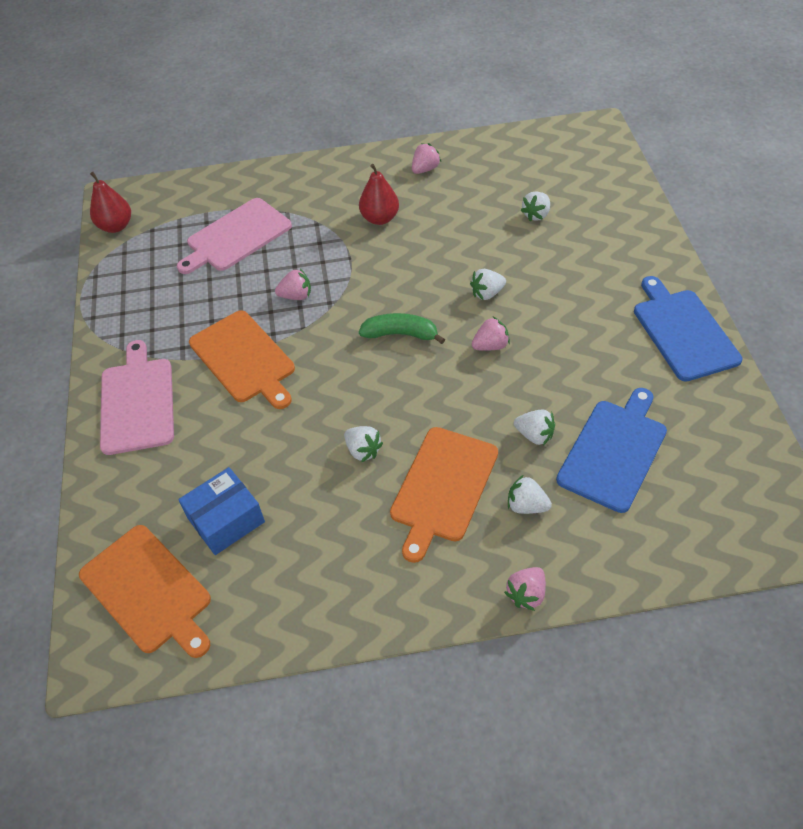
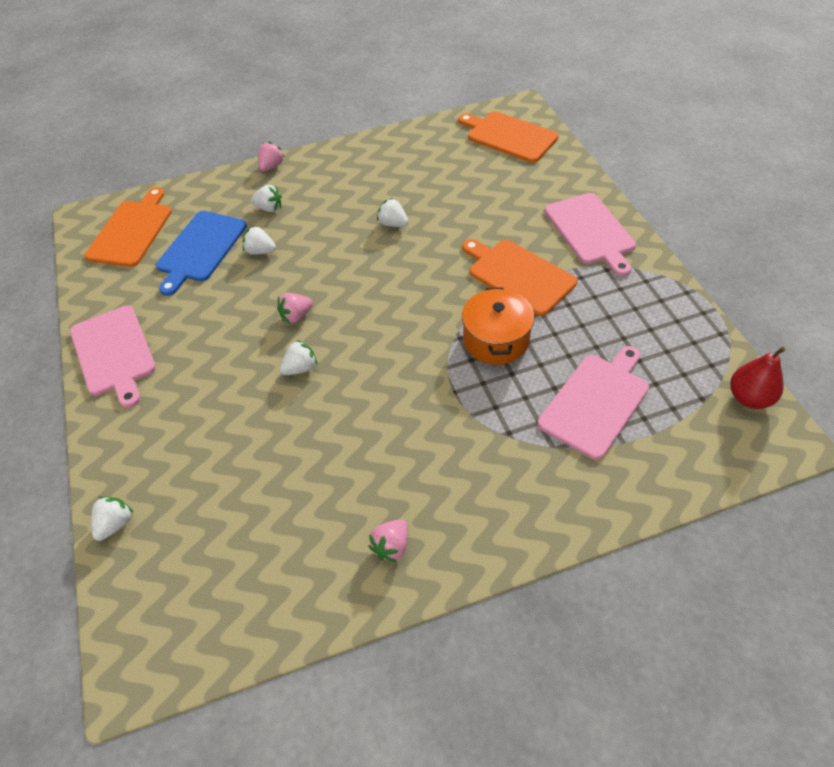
camera: 170 degrees right, 0 degrees up
(226, 520) = (478, 173): blue box -> none
(296, 296) = (496, 340): pink strawberry -> orange pot
(380, 218) = (434, 451): red pear -> none
(401, 334) = (381, 315): green banana -> none
(443, 487) = (329, 210): orange cutting board -> orange cutting board (132, 231)
(536, 215) = (242, 481): white strawberry -> white strawberry (116, 524)
(683, 331) = (114, 353): blue cutting board -> pink cutting board

